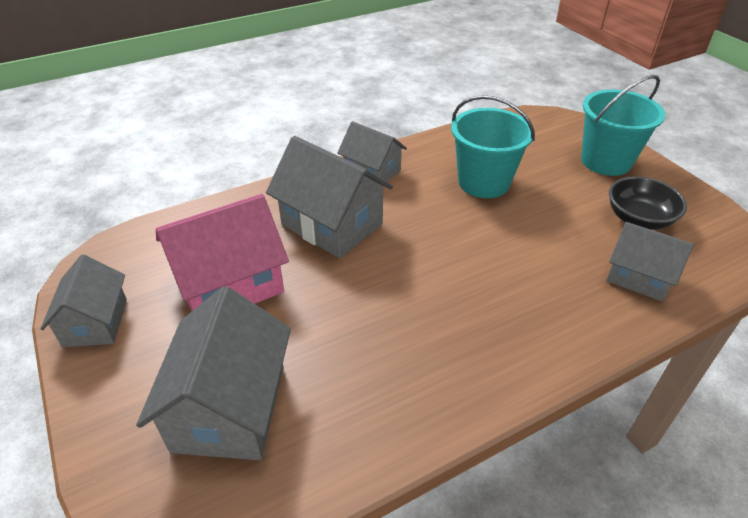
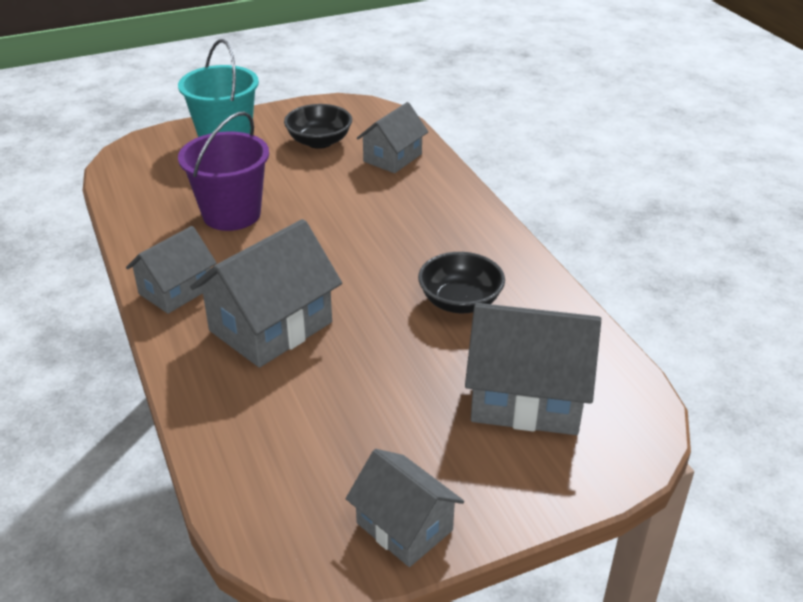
camera: 85 degrees left, 5 degrees down
(95, 322) = (404, 527): grey house -> grey house turned 45 degrees clockwise
(229, 285) = (358, 408): pink house -> none
(380, 348) = (460, 302): none -> black bowl
(483, 182) = (231, 214): turquoise bucket -> purple bucket

